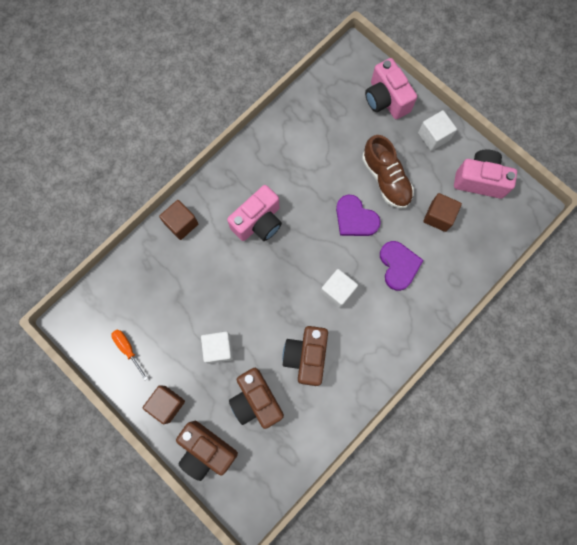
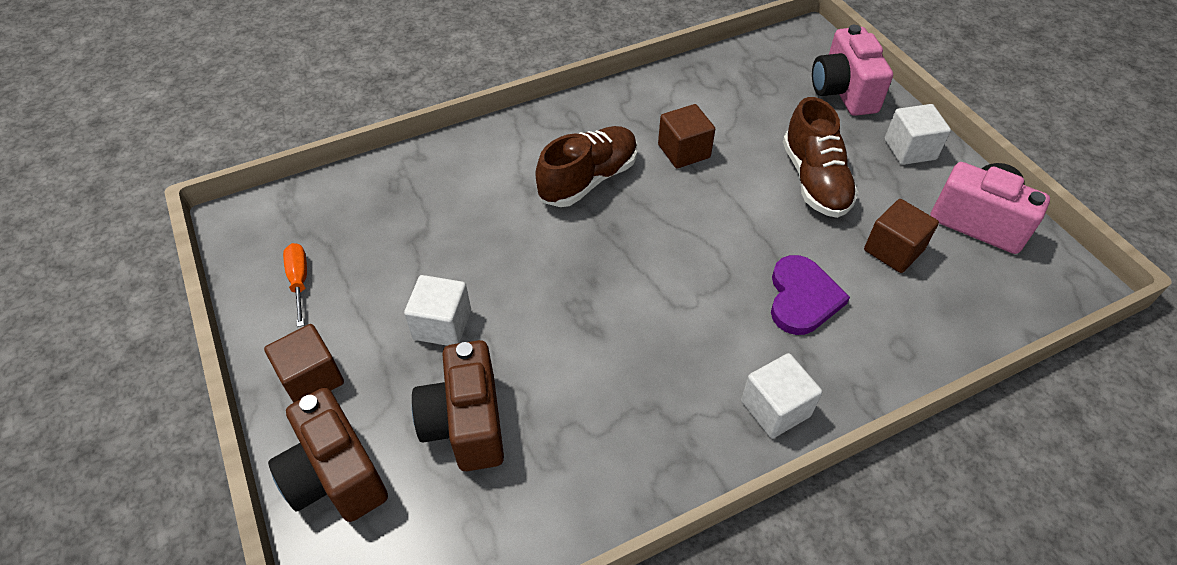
camera: 20 degrees right, 25 degrees down
(181, 224) = (471, 152): brown cube -> brown cube (684, 151)
(258, 222) = (588, 179): pink camera -> brown shoe
(306, 356) = (586, 383): brown camera -> none
(337, 291) = (680, 303): white cube -> white cube (775, 408)
(355, 218) = (747, 215): purple heart -> none

